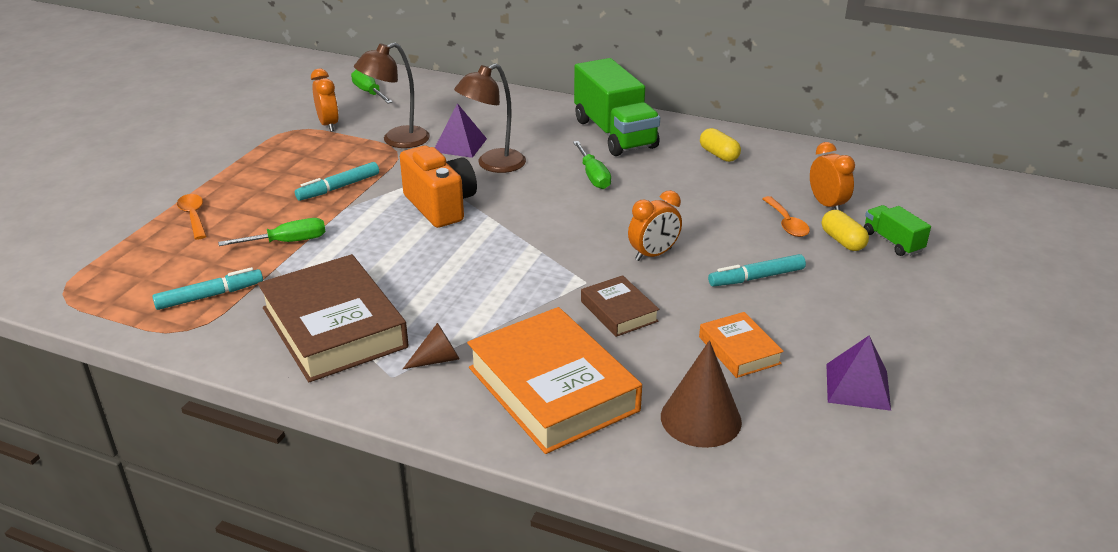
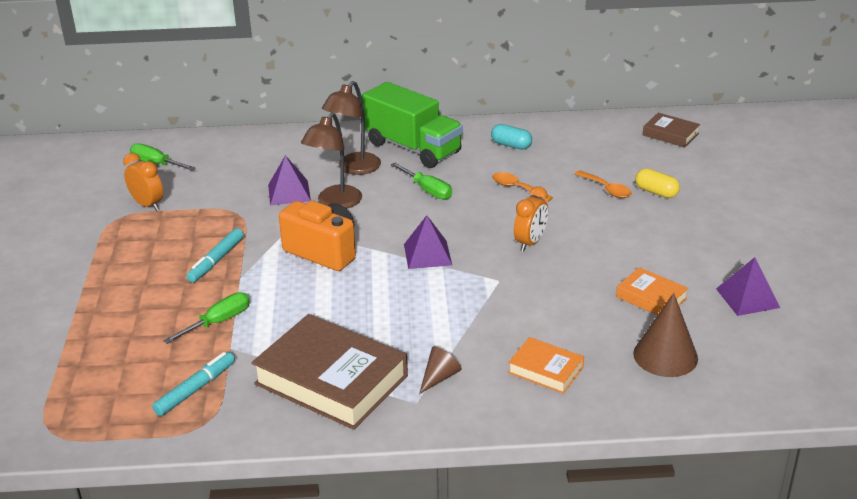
camera: 25 degrees left, 0 degrees up
(194, 216) = (105, 325): orange spoon -> orange spoon (517, 188)
(397, 140) = (228, 203): brown lamp -> brown lamp (354, 168)
(537, 236) = (427, 254): none -> purple pyramid
(552, 389) = (545, 370): orange book -> orange book, size x0.50
(619, 311) = (543, 295): brown book -> brown book (670, 134)
(718, 155) = (511, 145): yellow capsule -> turquoise capsule
(756, 278) = (619, 239): turquoise marker -> none
(827, 205) = (623, 166): orange clock -> none
(892, 242) = (690, 183): green truck -> none

